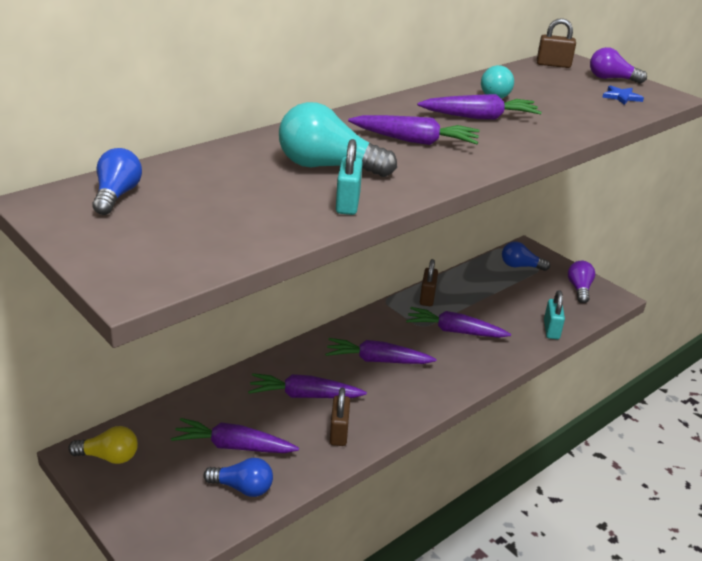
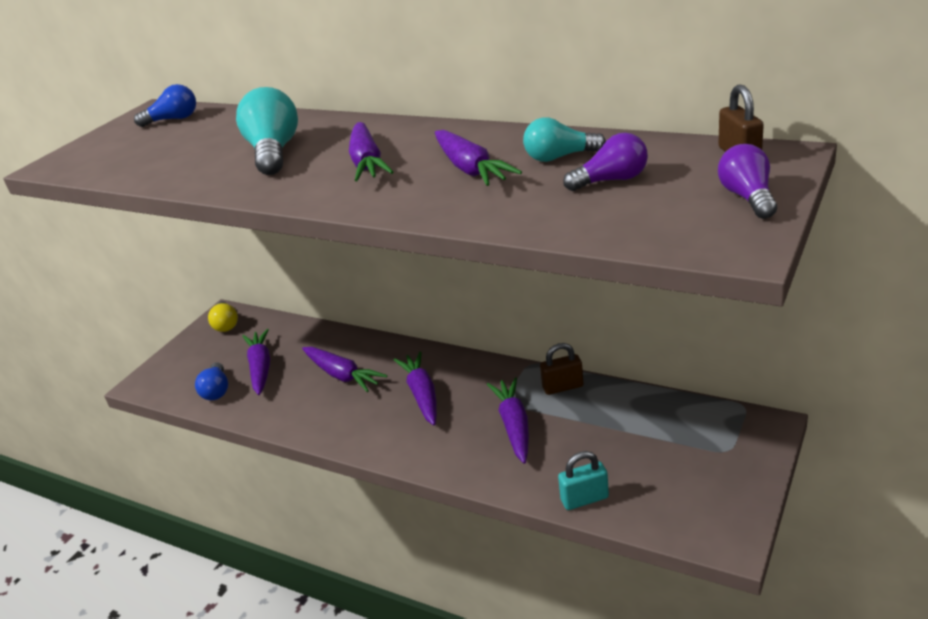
camera: 75 degrees right, 0 degrees up
(304, 395) = (342, 375): purple carrot -> purple carrot turned 150 degrees clockwise
(339, 432) = (303, 411): brown padlock -> none
(347, 203) = (205, 179): turquoise padlock -> none
(520, 266) = (713, 433): blue light bulb -> none
(579, 289) = (713, 501): purple light bulb -> purple light bulb (611, 180)
(621, 97) = (673, 219): blue star -> none

